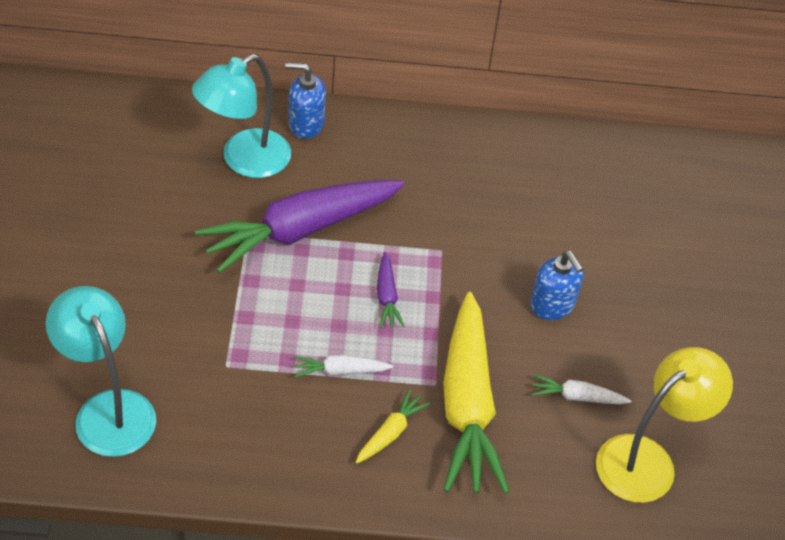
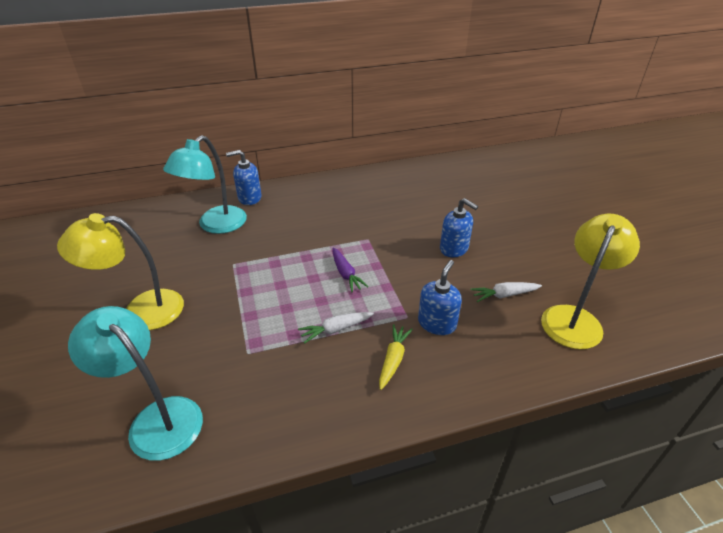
camera: 15 degrees left, 10 degrees down
(119, 266) = (141, 311): none -> yellow lamp
(300, 231) = (269, 253): purple carrot -> none
(467, 405) = (437, 323): yellow carrot -> blue soap dispenser

